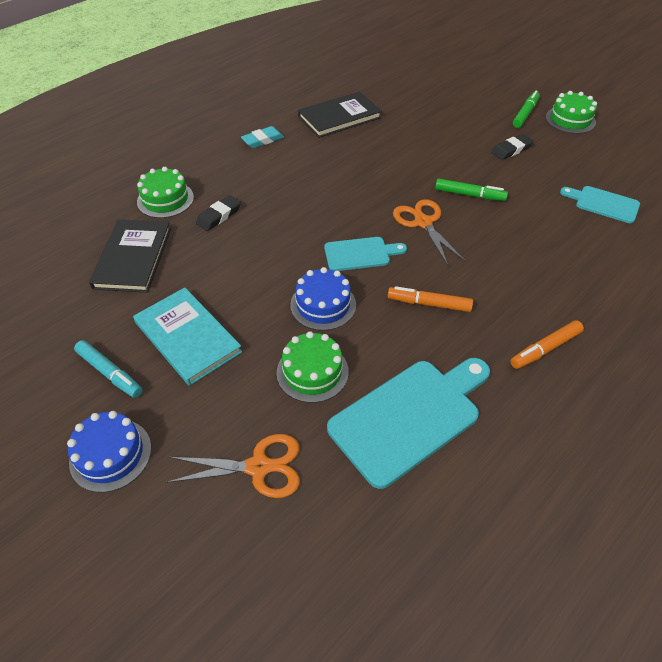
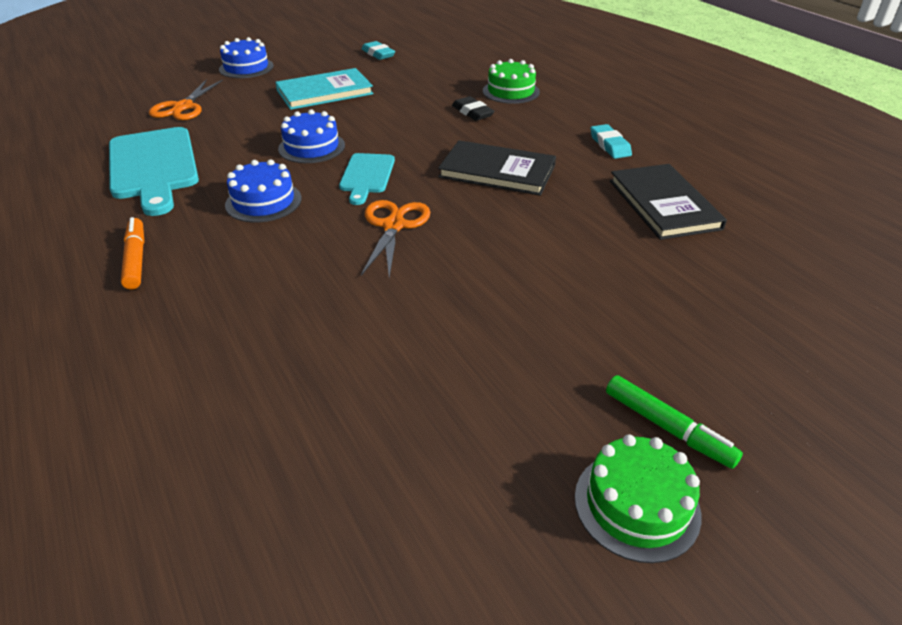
camera: 105 degrees right, 10 degrees down
(55, 323) = (378, 54): none -> turquoise eraser
(110, 373) = (314, 68): turquoise marker -> none
(133, 258) = (433, 77): black book -> black book (497, 171)
(312, 372) = (242, 133): green cake -> none
(423, 222) = (394, 225): orange scissors -> orange scissors turned 75 degrees counterclockwise
(429, 304) = (263, 201): orange marker -> blue cake
(469, 195) = (430, 277): green marker -> none
(511, 150) = (535, 360): black eraser -> none
(603, 204) = (331, 428): turquoise cutting board -> none

